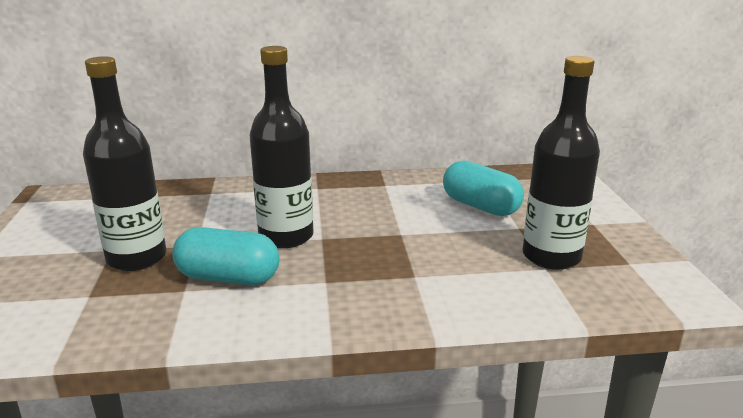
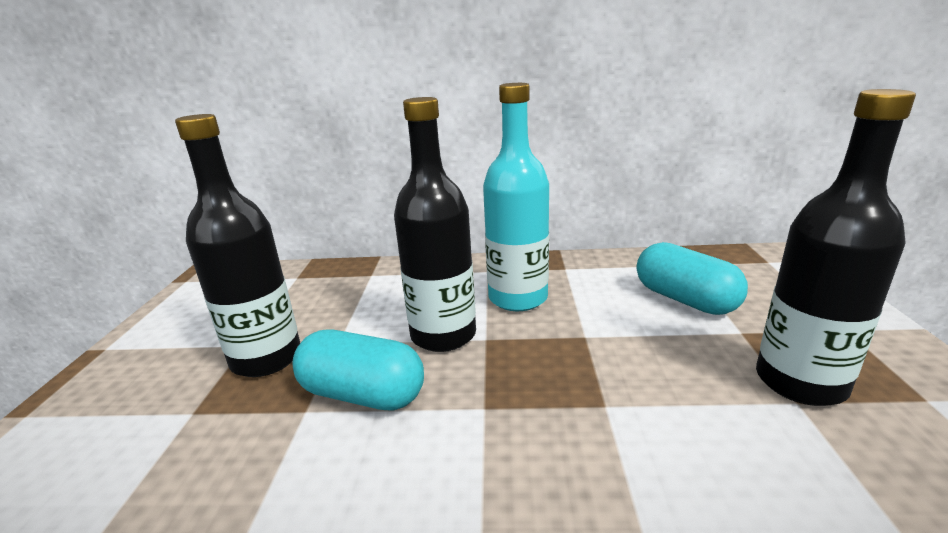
camera: 10 degrees right, 0 degrees up
(345, 208) = (518, 298): none -> turquoise bottle

